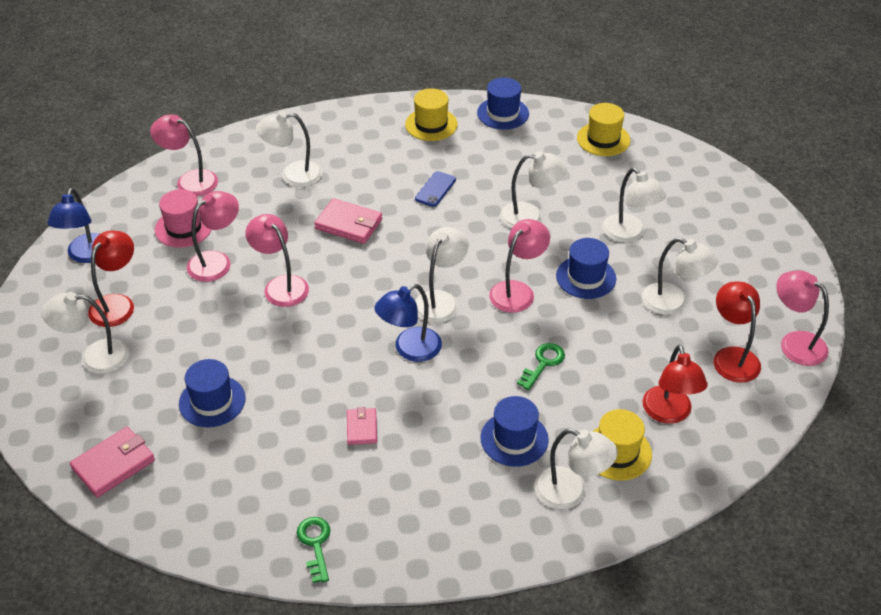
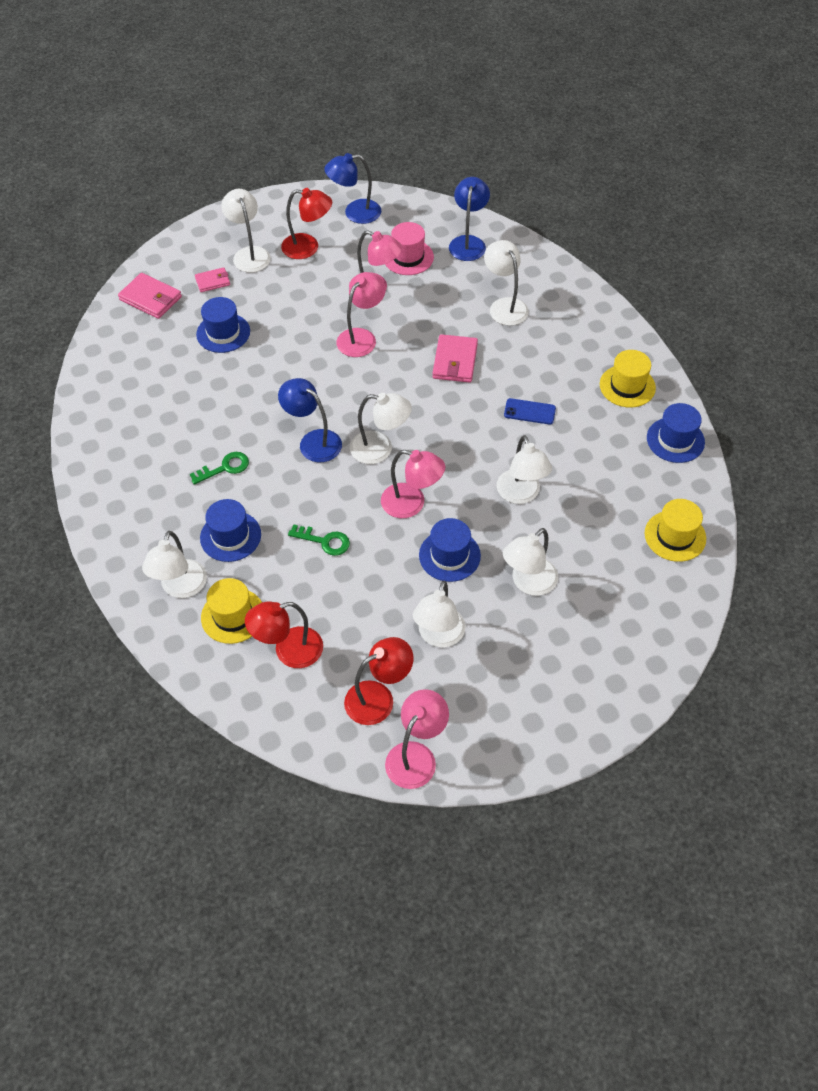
camera: 75 degrees right, 10 degrees up
(189, 180) = (468, 242): pink lamp -> blue lamp
(315, 544) = (100, 431): green key -> green key (225, 467)
(361, 428) = (218, 431): pink wallet -> pink wallet (212, 281)

